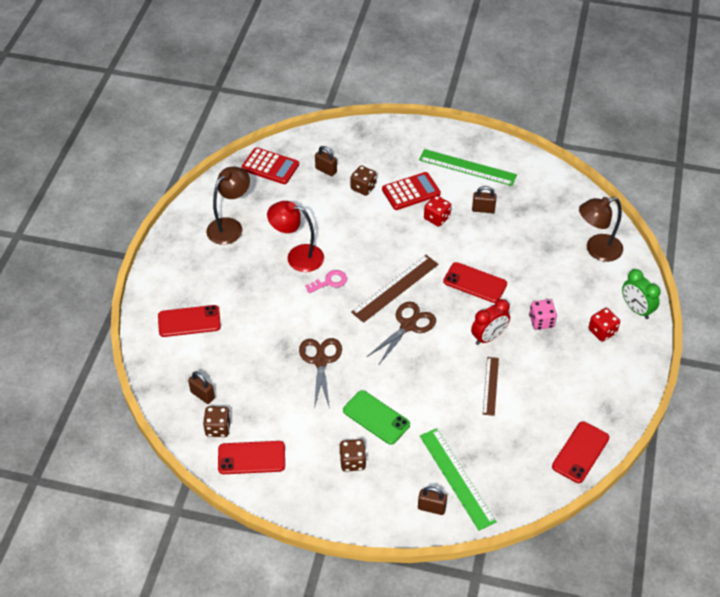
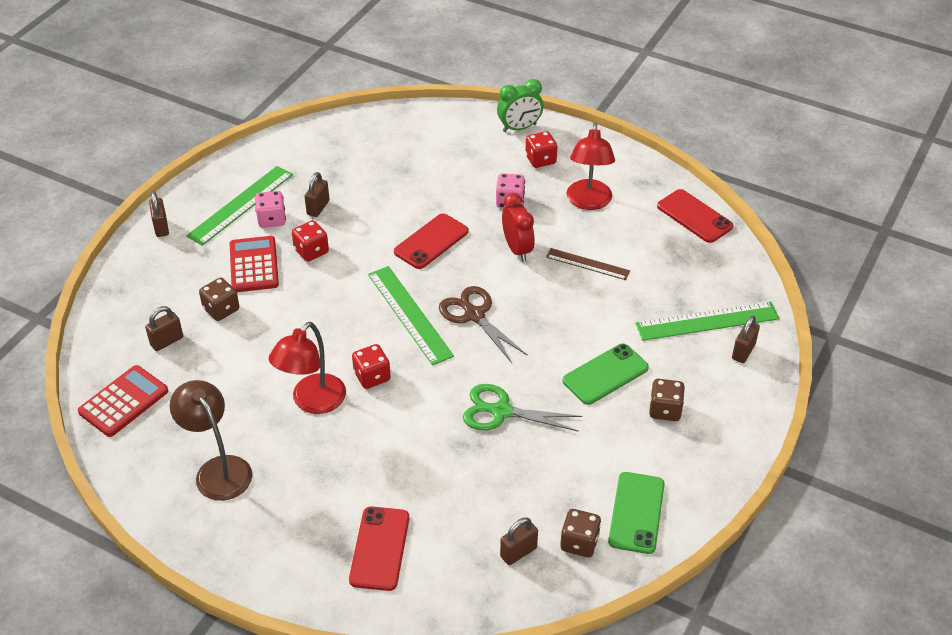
camera: 75 degrees left, 5 degrees down
(251, 458) = (636, 513): red phone -> green phone
(320, 361) = (501, 411): brown scissors -> green scissors
(329, 282) = (372, 376): pink key -> red dice
(395, 288) = (409, 314): brown ruler -> green ruler
(427, 134) = (161, 227): none -> brown padlock
(459, 188) = (272, 219): none -> pink dice
(564, 373) = (588, 202): none -> red lamp
(596, 250) = (424, 134): brown lamp -> none

